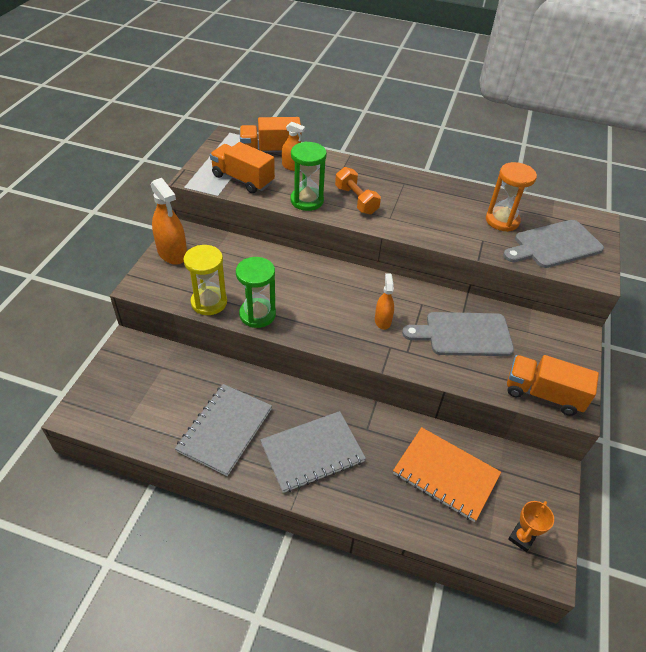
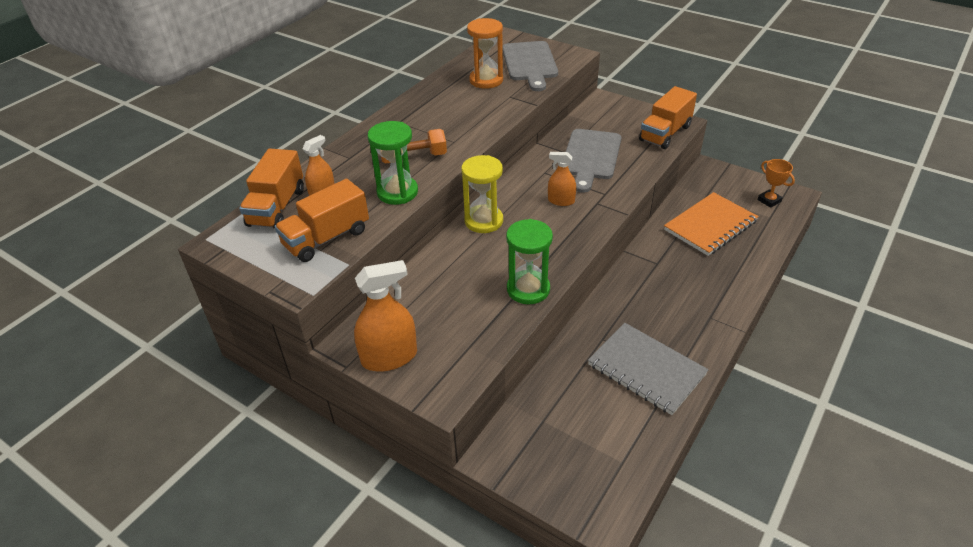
camera: 70 degrees left, 5 degrees down
(209, 302) = (496, 329): yellow hourglass -> yellow hourglass (483, 221)
(312, 452) = (681, 305): grey notebook -> none

